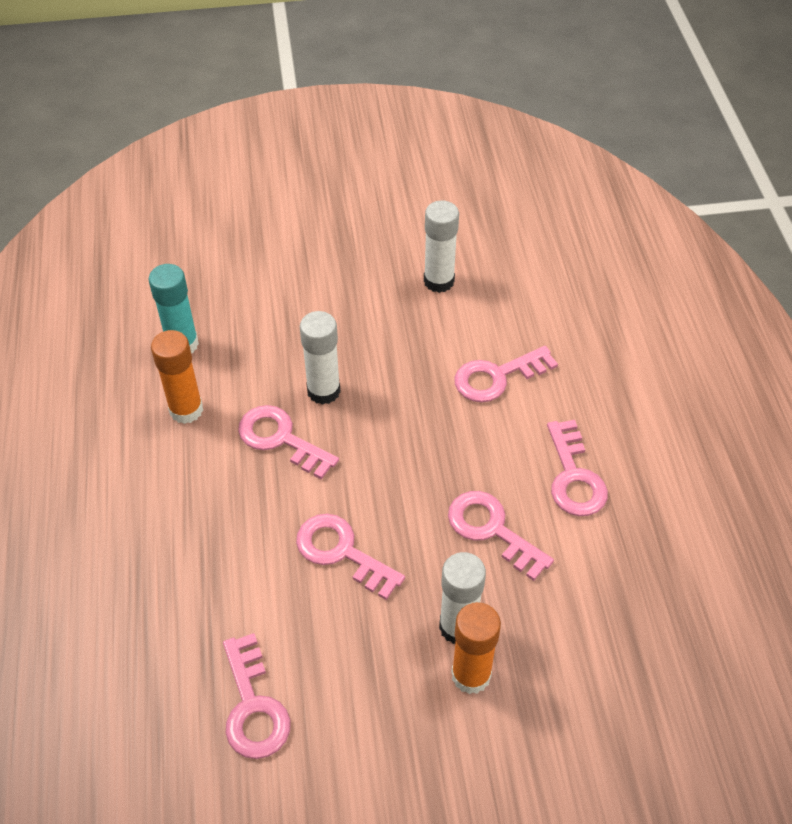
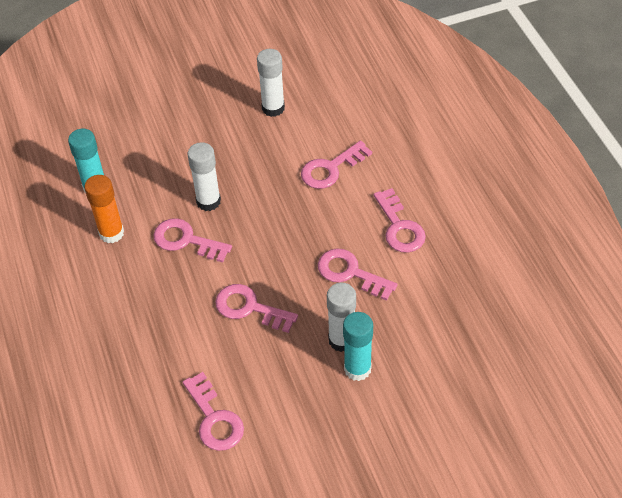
camera: 10 degrees left, 0 degrees up
(471, 675) = (357, 369): orange glue stick -> turquoise glue stick

